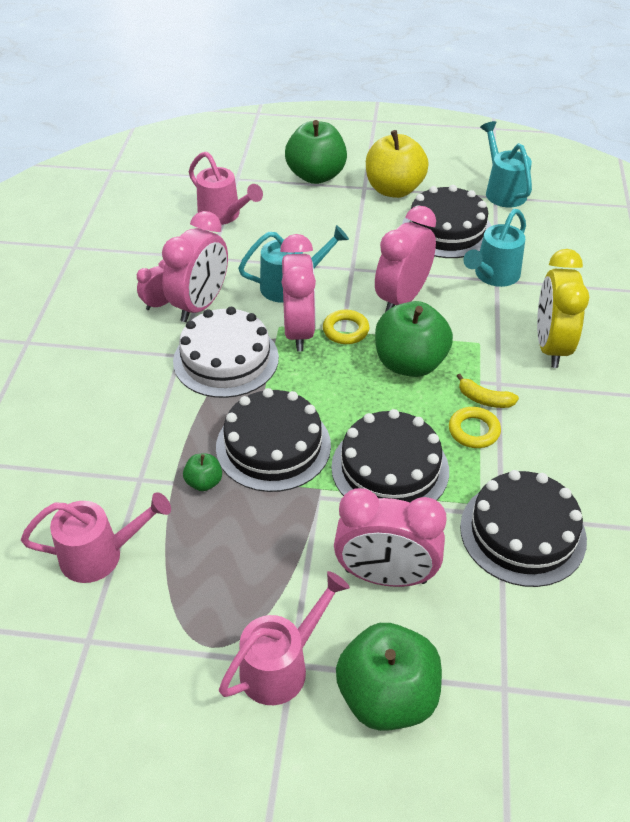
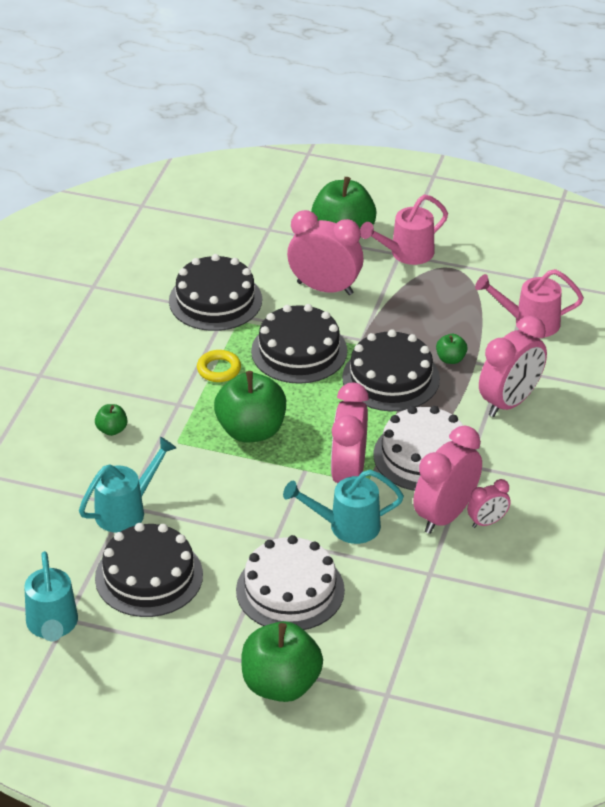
camera: 170 degrees left, 5 degrees down
(223, 215) = (410, 633): pink watering can -> none
(327, 233) = (290, 590): none -> white cake
(345, 330) = (302, 470): yellow ring -> none
(394, 189) = (187, 647): yellow apple -> none
(402, 298) = (234, 496): pink clock -> pink clock (510, 402)
(484, 399) = (197, 392): yellow banana -> none
(550, 347) = (112, 430): yellow clock -> green apple

